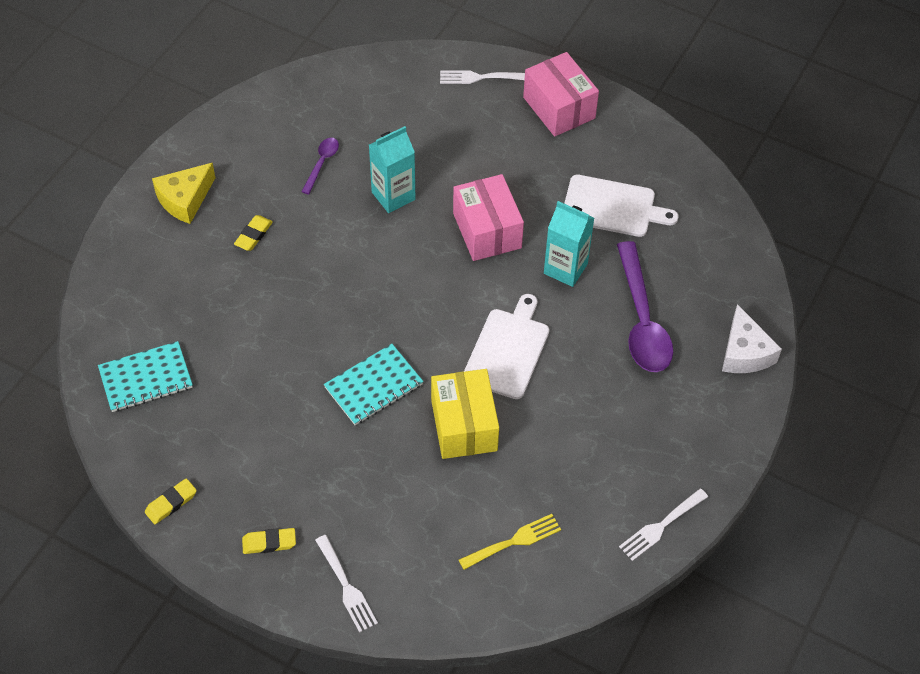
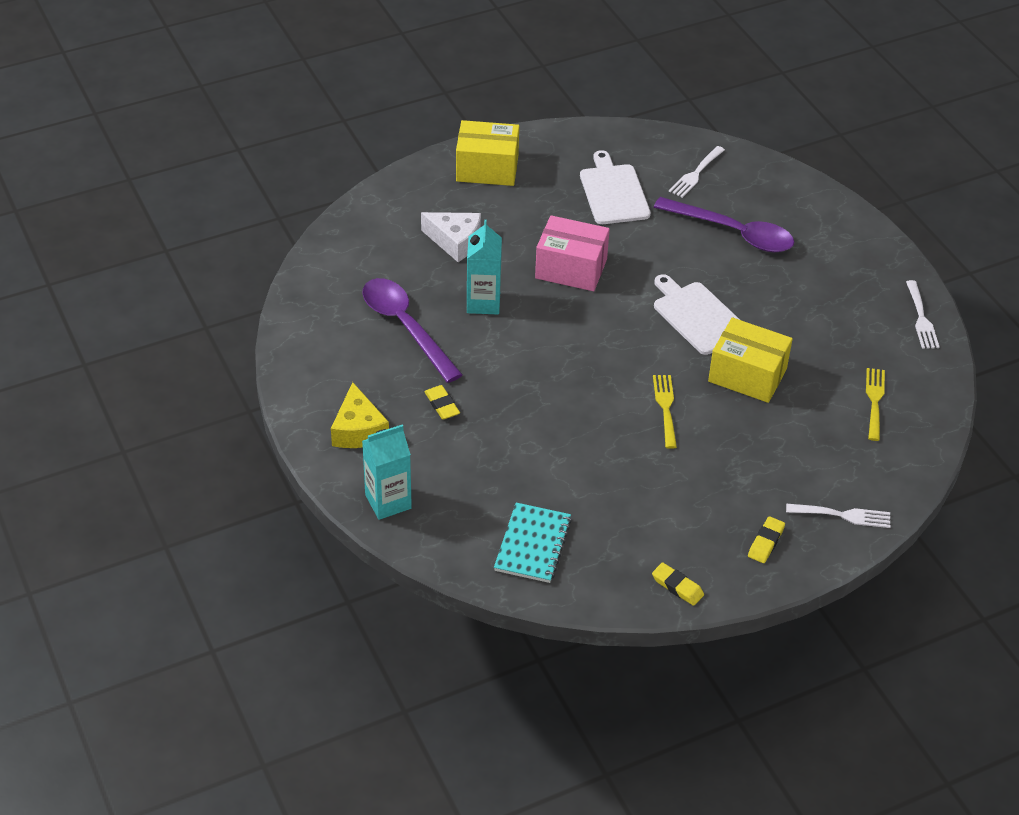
camera: 55 degrees left, 10 degrees down
(171, 503) = (677, 586): yellow eraser -> yellow eraser turned 45 degrees counterclockwise
(322, 163) = (405, 327): purple spoon -> purple spoon, size x2.09
(374, 386) = (665, 407): turquoise notebook -> yellow fork
(479, 77) = (409, 194): white fork -> white fork (695, 174)
(559, 108) = (487, 168): pink box -> yellow box
(565, 268) = (648, 246): turquoise carton -> turquoise carton (388, 502)
(612, 207) = (613, 192): white cutting board -> white cutting board turned 60 degrees counterclockwise
(744, 352) = (807, 199): white cheese -> white cheese (455, 241)

